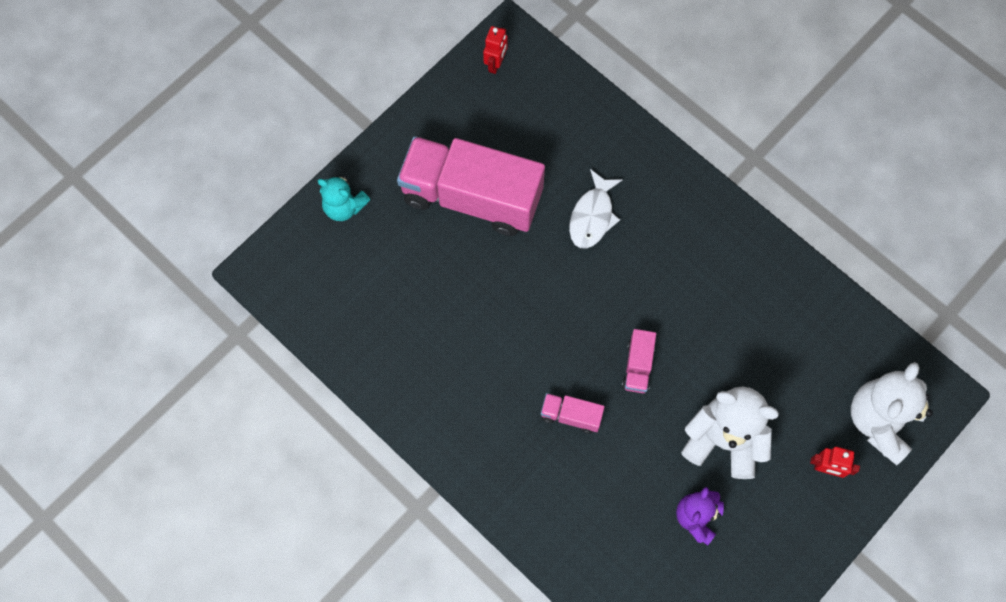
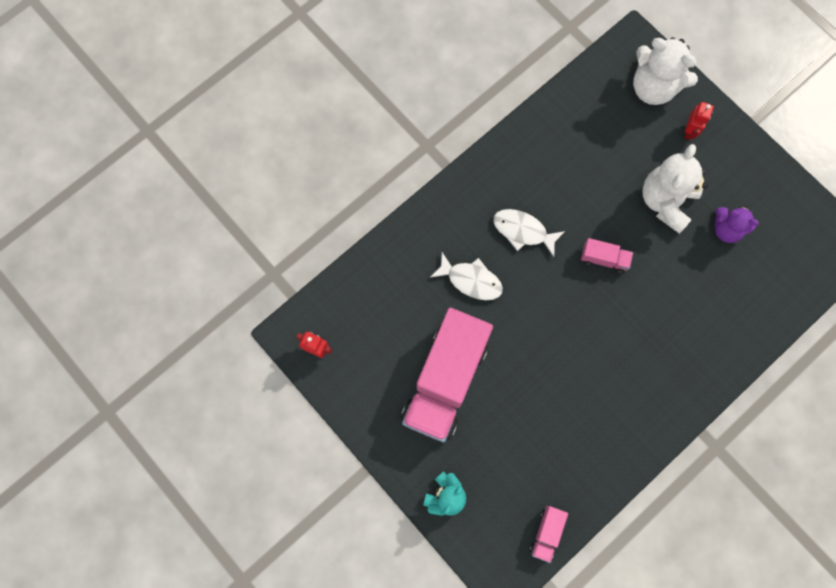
camera: 85 degrees left, 5 degrees up
(571, 415) = (643, 316): pink truck -> pink truck (546, 533)
(661, 270) = (523, 231): none -> white fish

